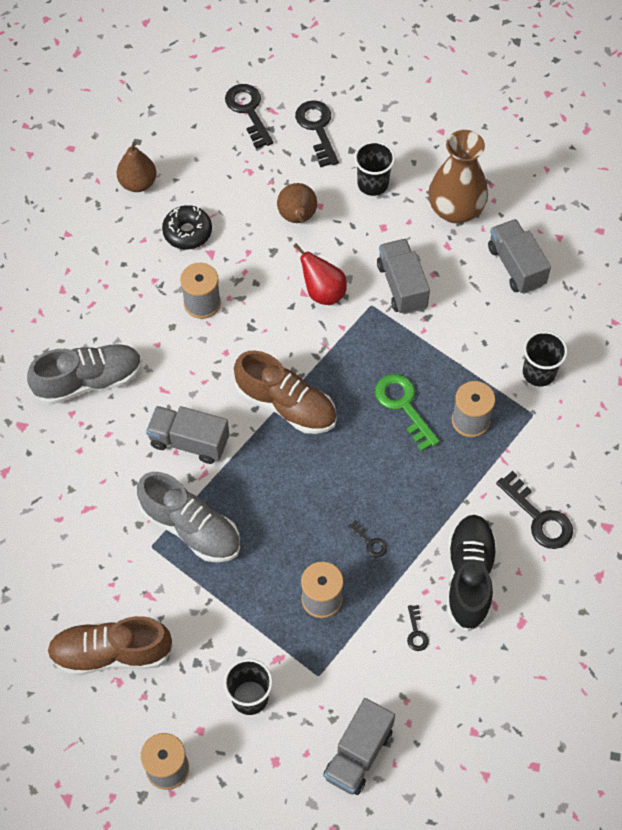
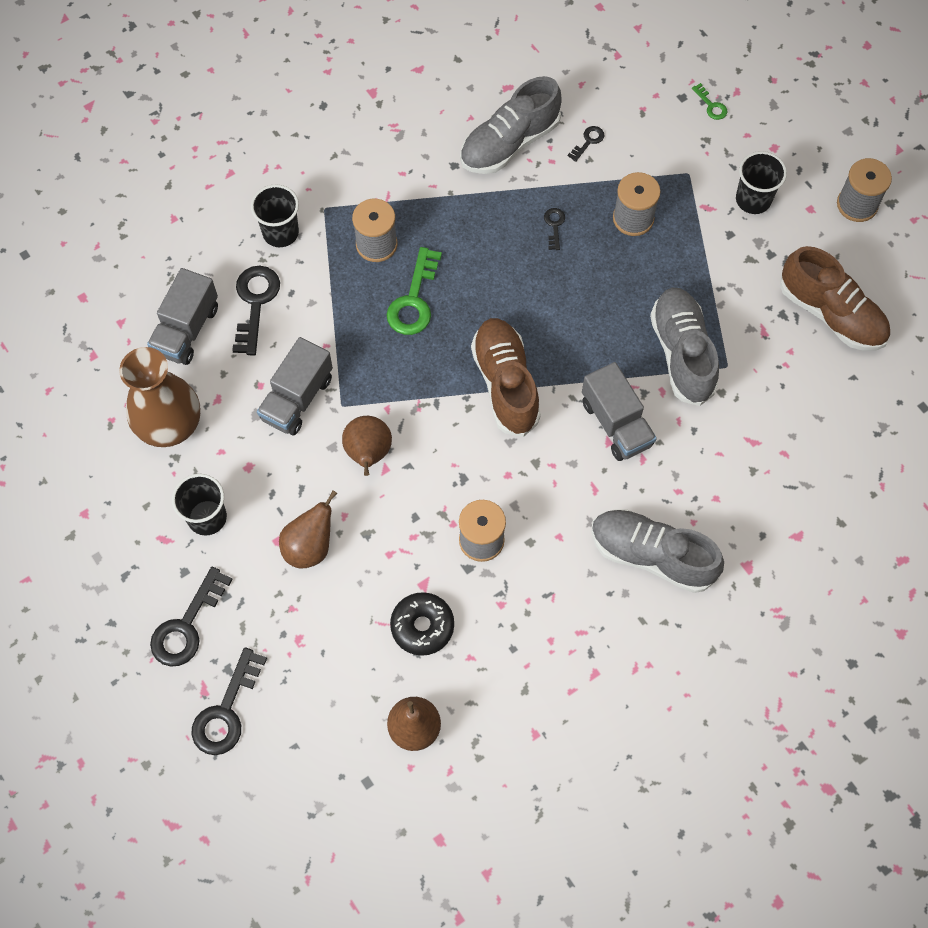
camera: 135 degrees left, 5 degrees up
(323, 292) = (368, 454): red pear -> brown pear
(358, 754) = (711, 105): grey truck -> green key
(469, 577) = (509, 143): black shoe -> grey shoe
(539, 517) = (412, 137): black key -> black key (255, 303)

